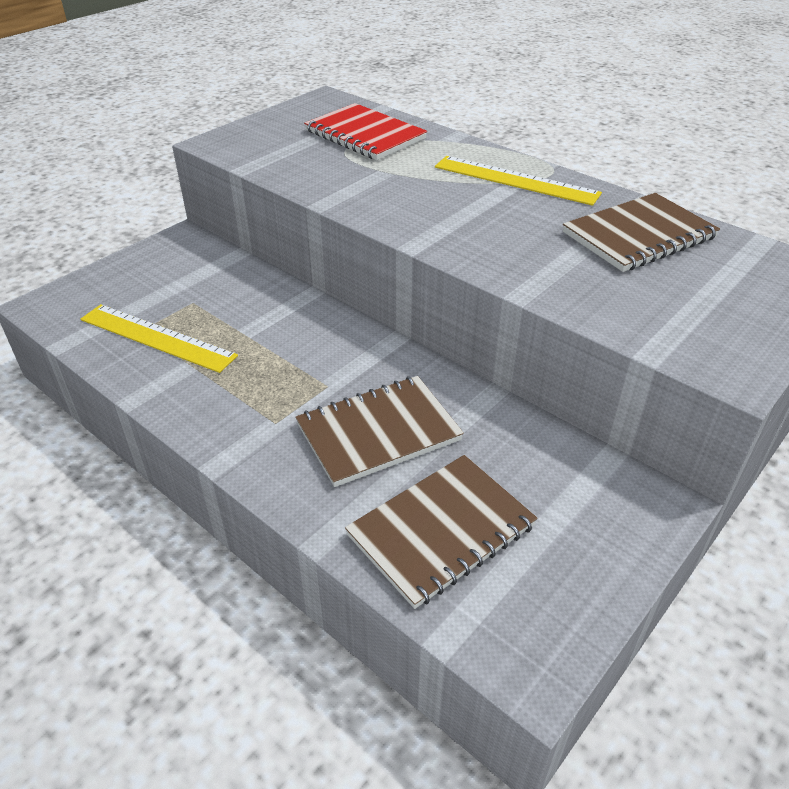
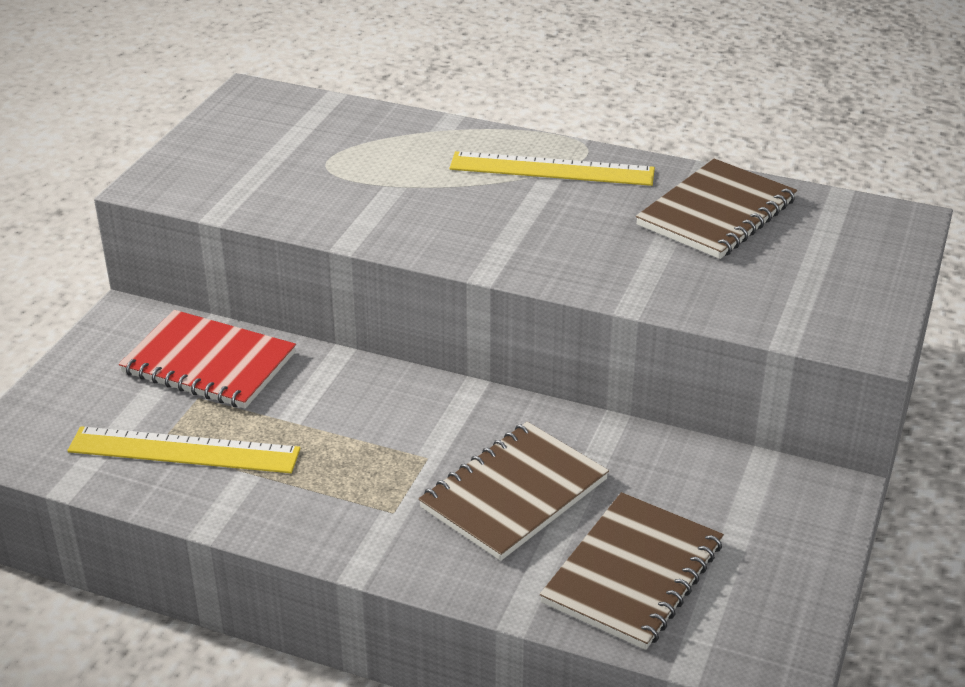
camera: 20 degrees left, 5 degrees down
(365, 135) = (337, 139): red notebook -> red notebook (209, 363)

